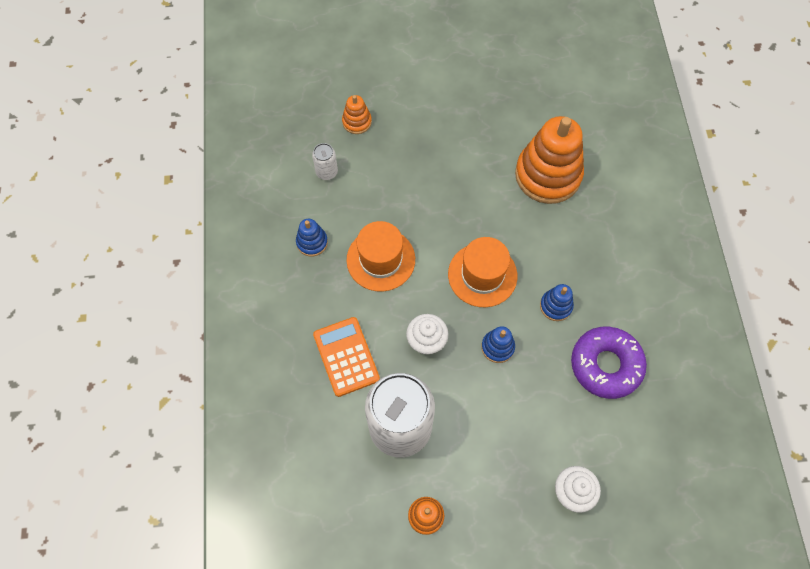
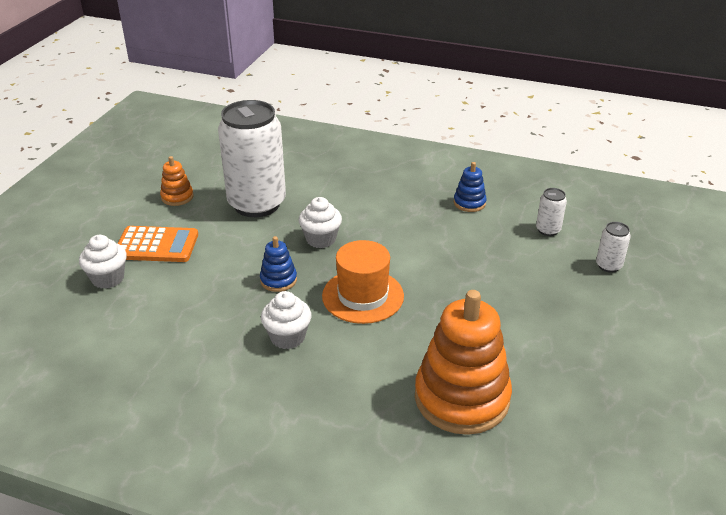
camera: 115 degrees right, 30 degrees down
(346, 356) = (342, 194): orange calculator -> orange calculator (156, 245)
(357, 122) = (608, 266): orange stacking toy -> white can
(381, 259) = (425, 236): orange hat -> none
(556, 306) = (287, 337): blue stacking toy -> white cupcake
(606, 365) = (193, 349): purple donut -> none

